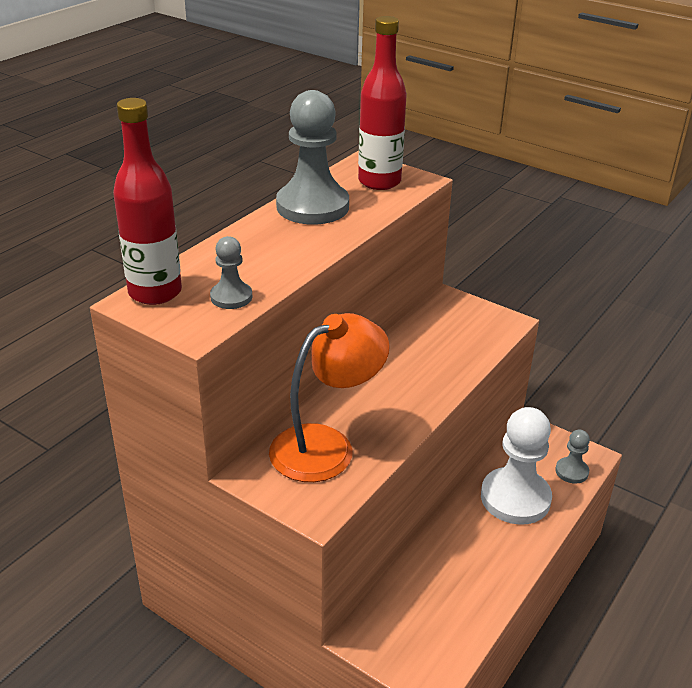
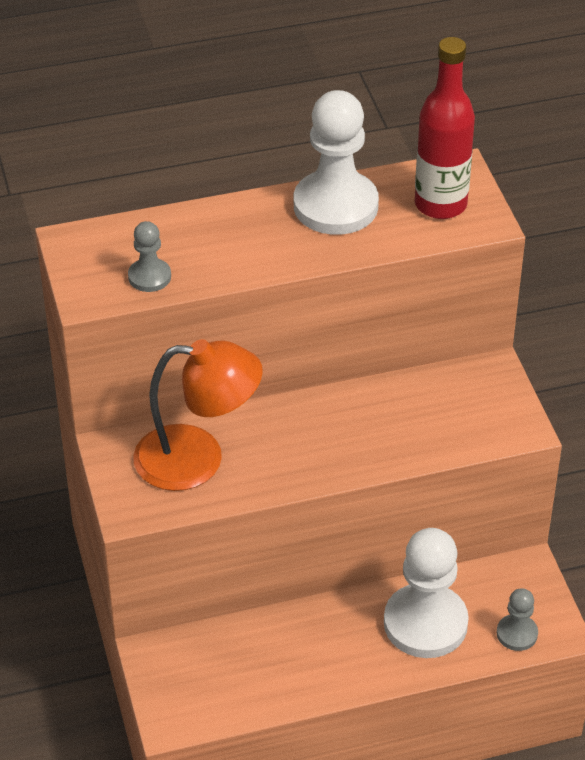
camera: 40 degrees right, 10 degrees up
(155, 292) = (96, 239): red bottle -> none
(312, 206) = (335, 206): grey pawn -> white pawn

